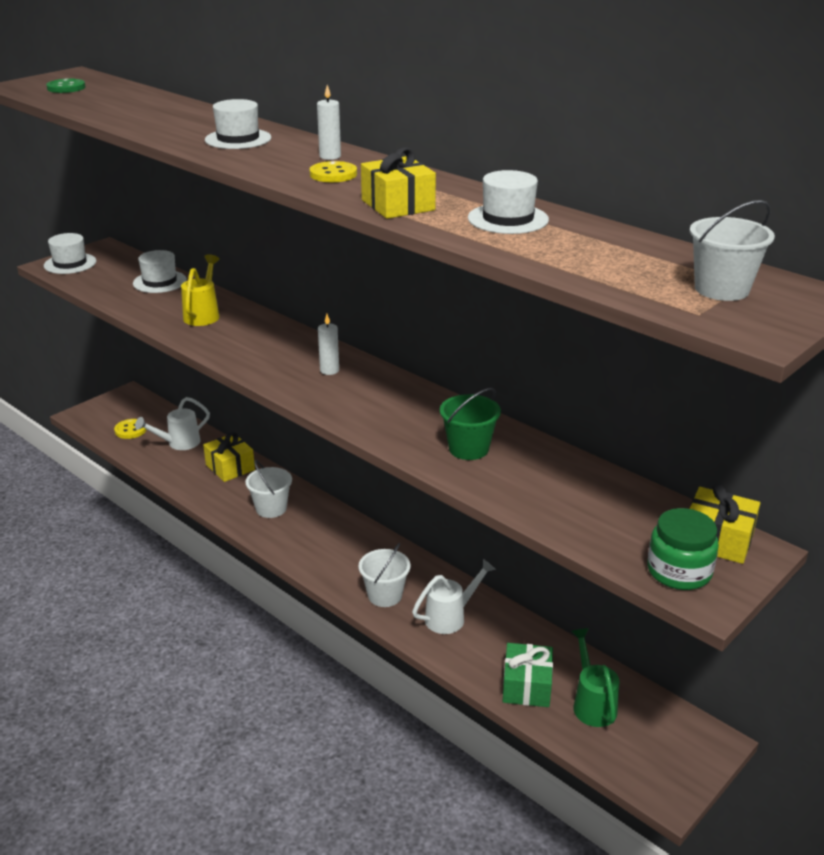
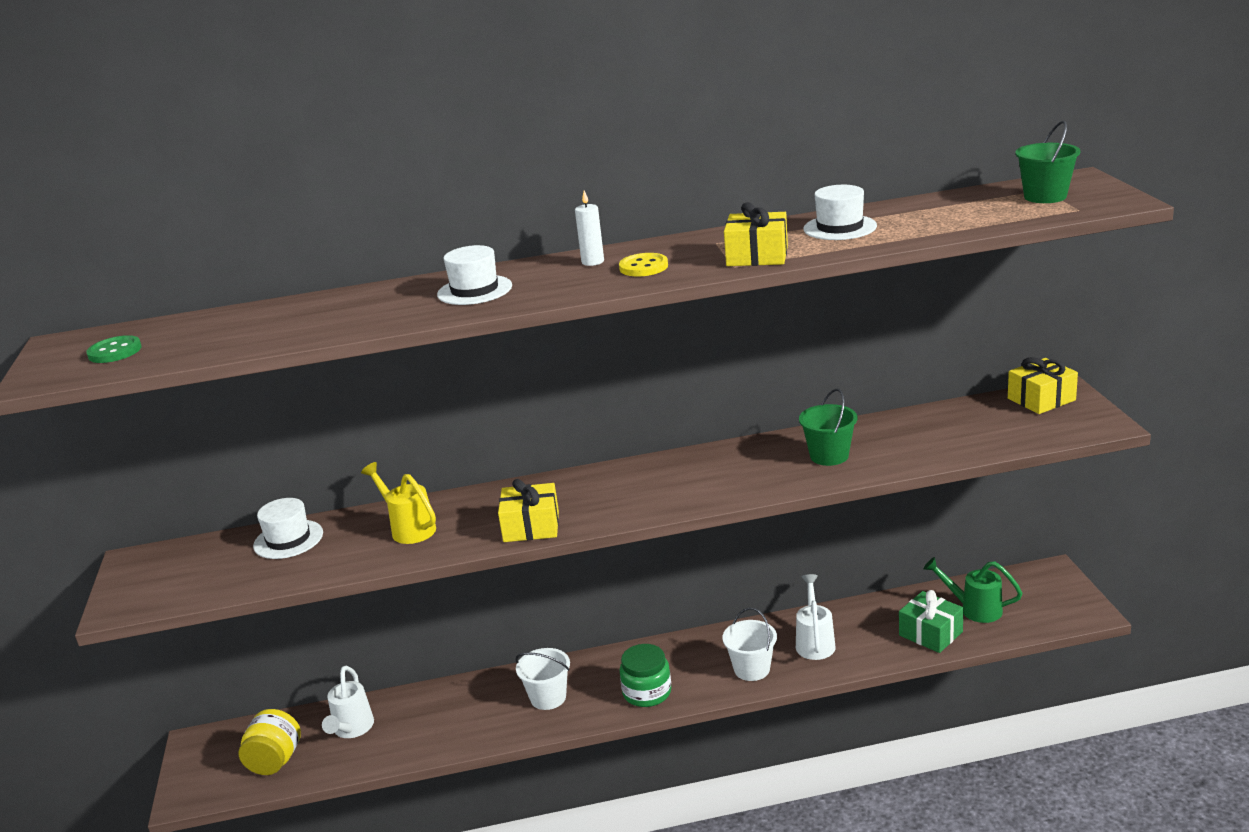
camera: 50 degrees left, 5 degrees down
(70, 263) = (138, 592): white hat -> none
(130, 430) = (275, 761): yellow button -> yellow jar
(230, 467) = (444, 704): yellow gift -> yellow gift (531, 527)
(329, 370) = (621, 486): white candle -> none
(679, 571) = (1066, 424): green jar -> green jar (647, 692)
(721, 289) = (1045, 196): white bucket -> green bucket

